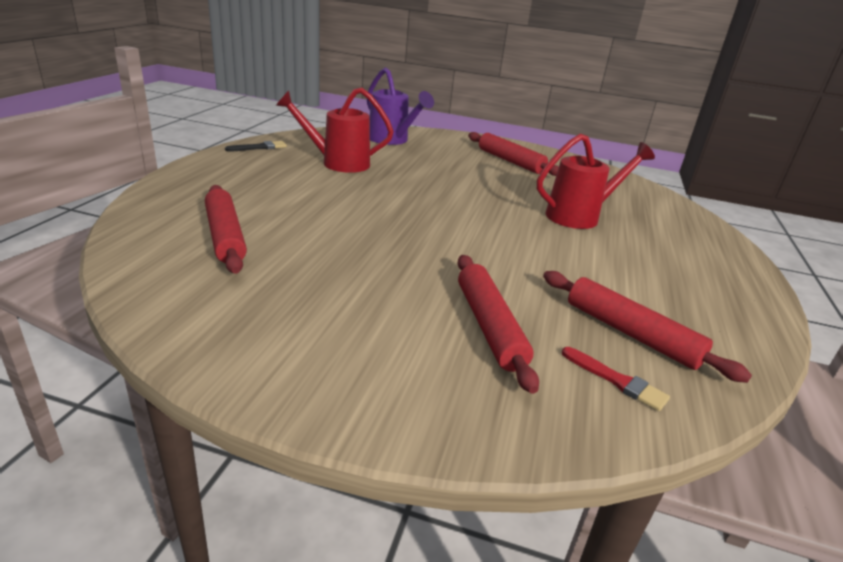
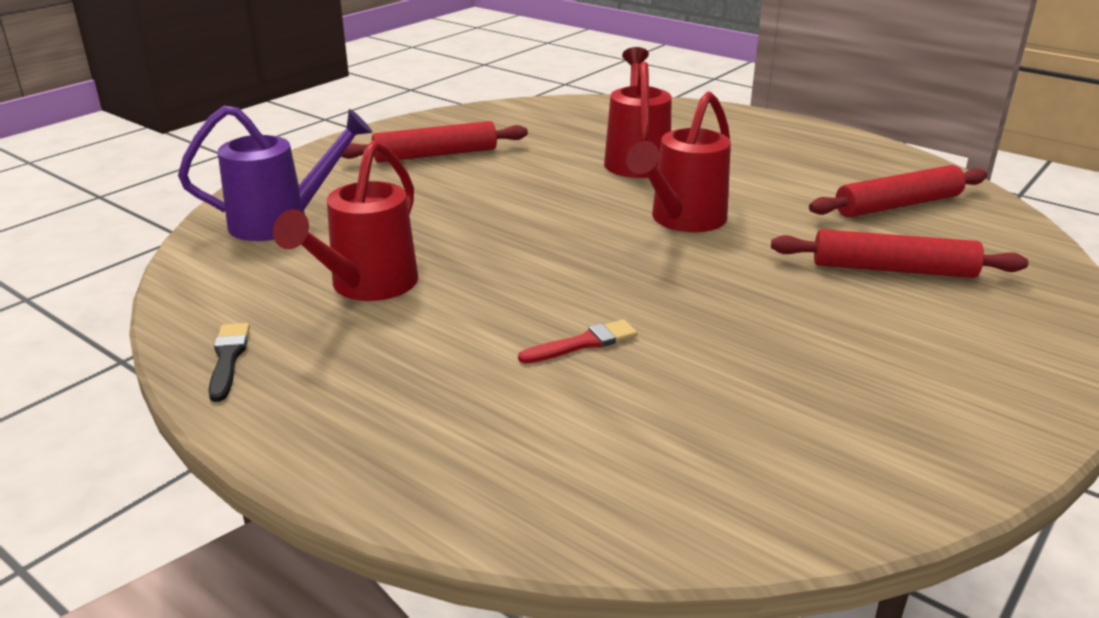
camera: 65 degrees left, 0 degrees up
(225, 236) = (644, 425): red rolling pin -> none
(495, 236) = (682, 220): none -> red watering can
(617, 381) = (976, 232): red brush -> red brush (583, 343)

